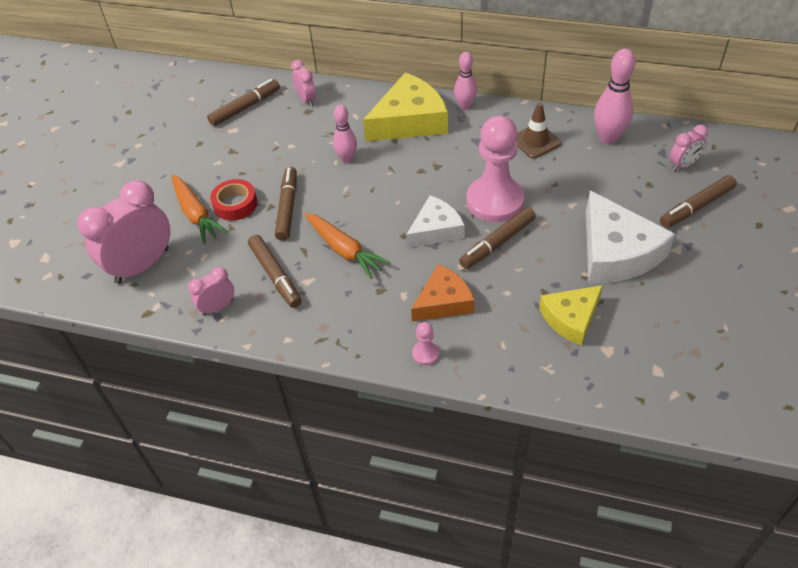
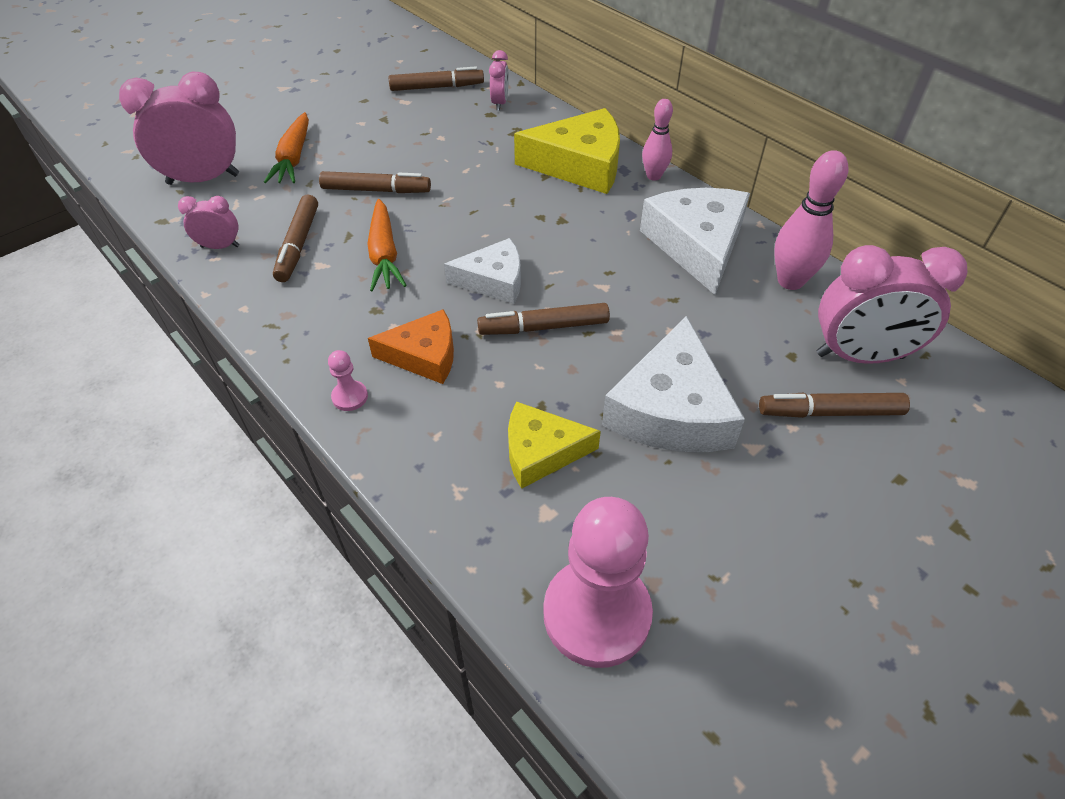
camera: 30 degrees right, 0 degrees up
(235, 204) = (335, 165): red tape -> none
(287, 208) = (376, 190): brown marker -> brown marker turned 60 degrees clockwise
(347, 159) = (479, 172): pink bowling pin -> none
(494, 201) = (586, 283): pink pawn -> pink pawn (596, 614)
(535, 141) = (697, 245): brown traffic cone -> white cheese
(683, 165) = (860, 356): pink clock -> pink clock, size x2.00

